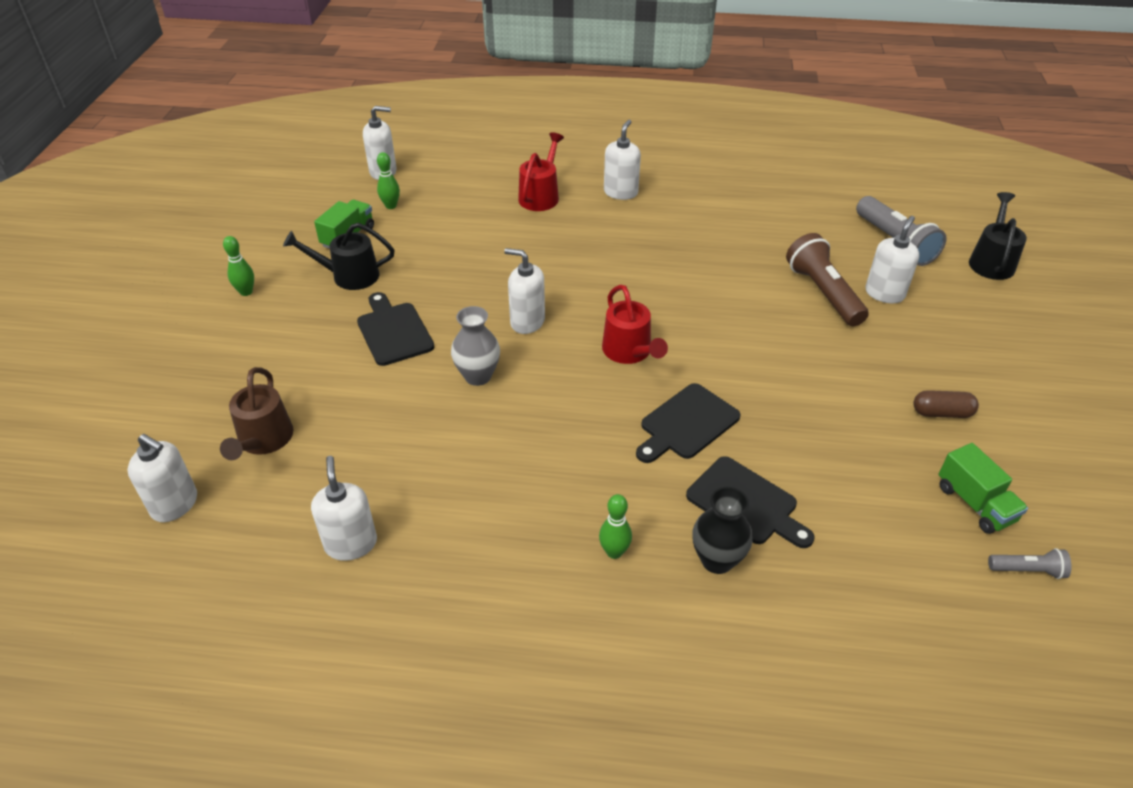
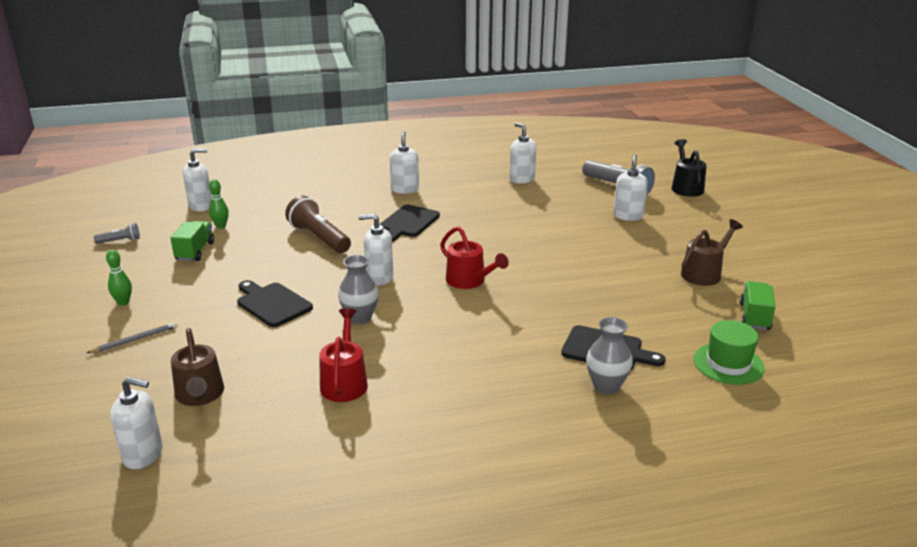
camera: 20 degrees left, 15 degrees down
(235, 347) = (135, 340): none -> grey pencil
(349, 276) = (211, 276): black watering can -> none
(351, 544) = (318, 443): white soap dispenser -> white soap dispenser (522, 179)
(540, 196) = (343, 201): red watering can -> red watering can (344, 382)
(614, 552) = (530, 399): green bowling pin -> none
(686, 424) = (537, 314): black cutting board -> black cutting board (408, 223)
(717, 560) = (606, 386): black vase -> grey vase
(823, 293) = (587, 223): brown flashlight -> brown flashlight (319, 238)
(896, 570) = (728, 363): none -> green hat
(941, 413) = (704, 273): brown capsule -> brown watering can
(974, 503) = (754, 317): green truck -> green truck turned 120 degrees counterclockwise
(1027, 570) = (807, 344): grey flashlight -> grey flashlight (120, 241)

